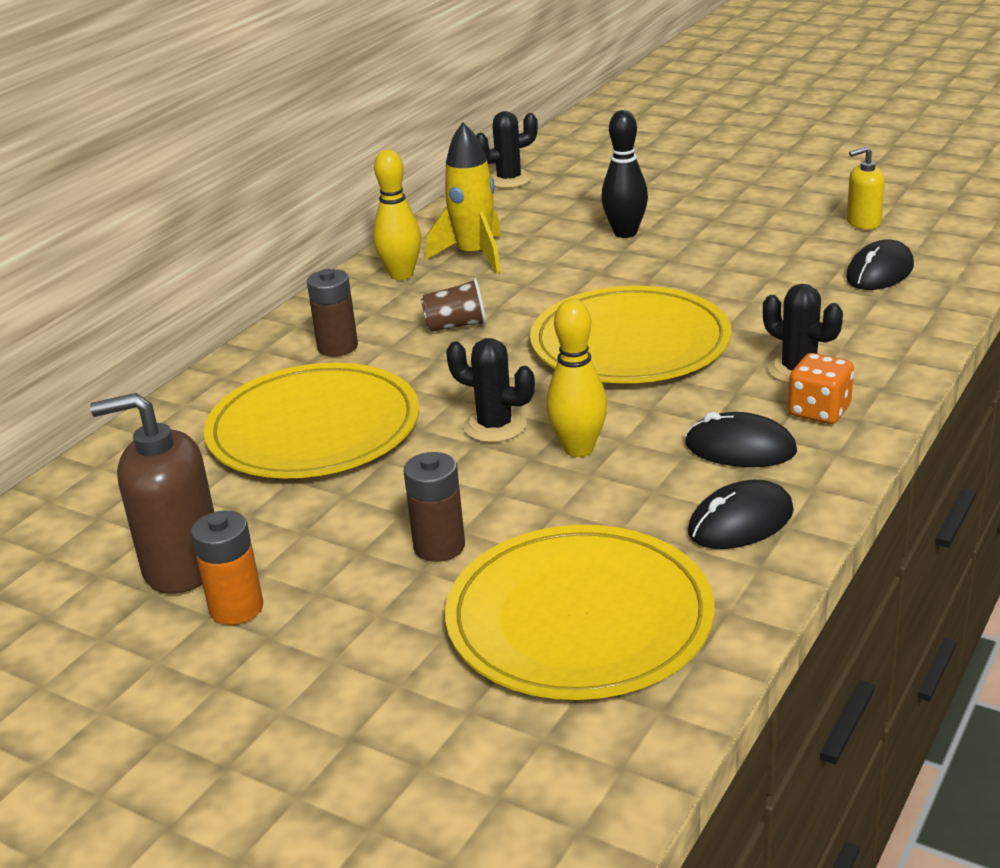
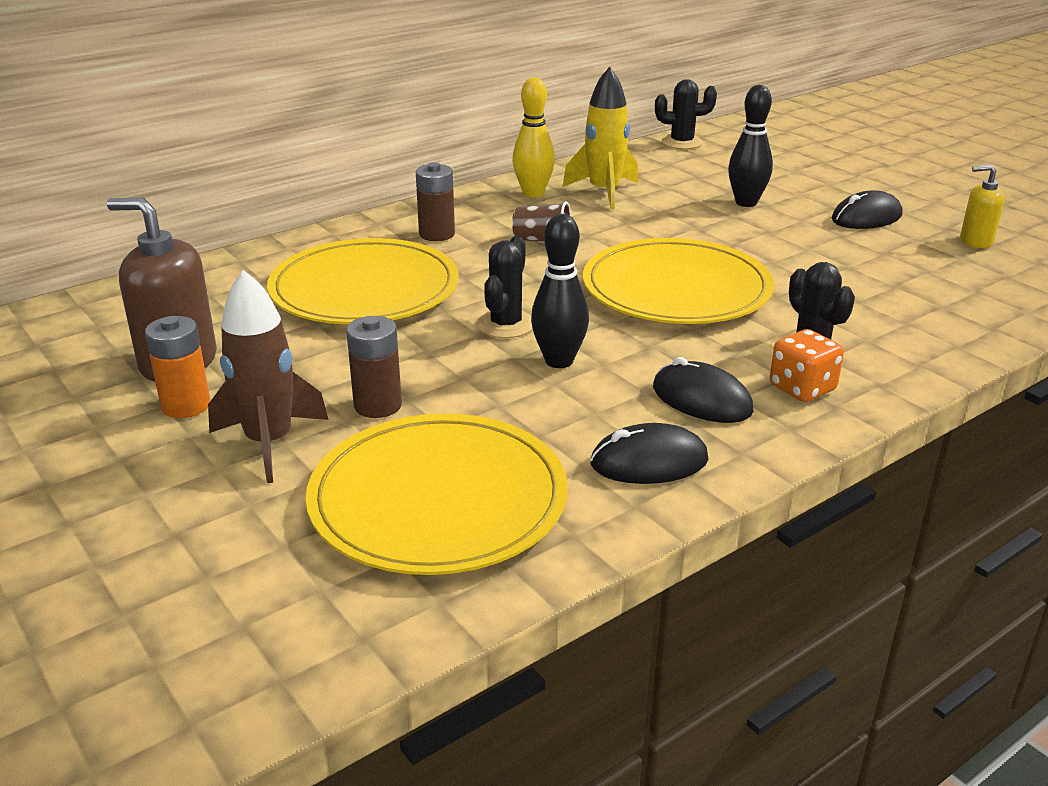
camera: 20 degrees right, 0 degrees up
(362, 618) = (269, 443): none -> brown rocket
(495, 426) = (506, 324): black cactus -> black cactus turned 60 degrees clockwise
(578, 449) = (559, 361): yellow bowling pin -> black bowling pin
(879, 272) = (958, 285): black mouse -> black mouse (866, 217)

